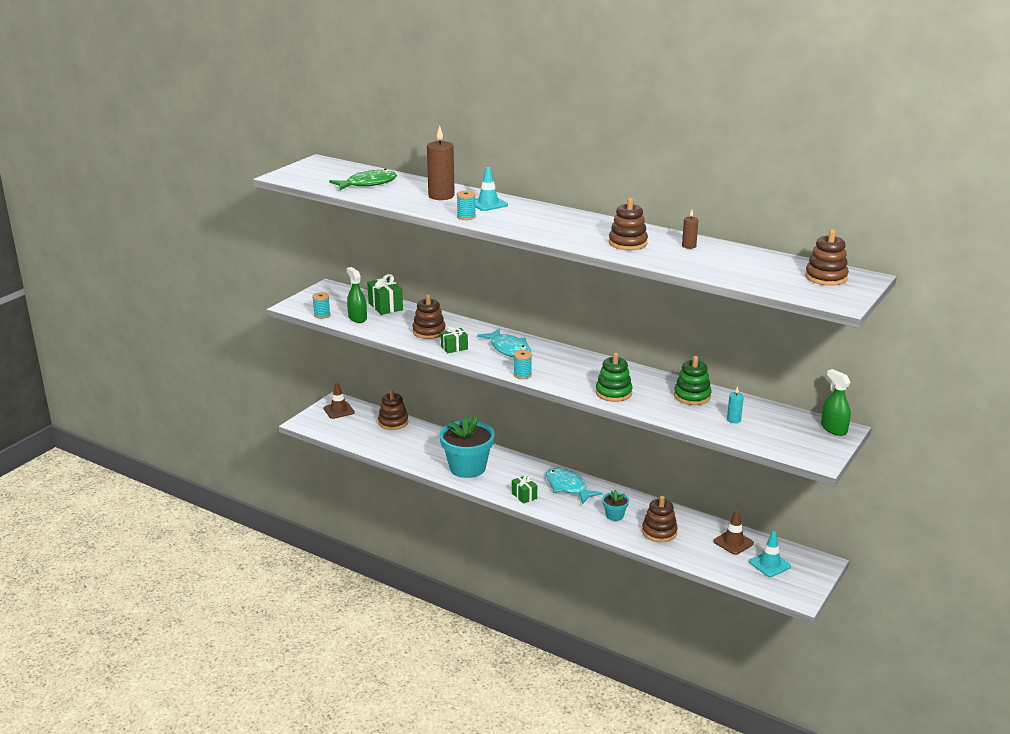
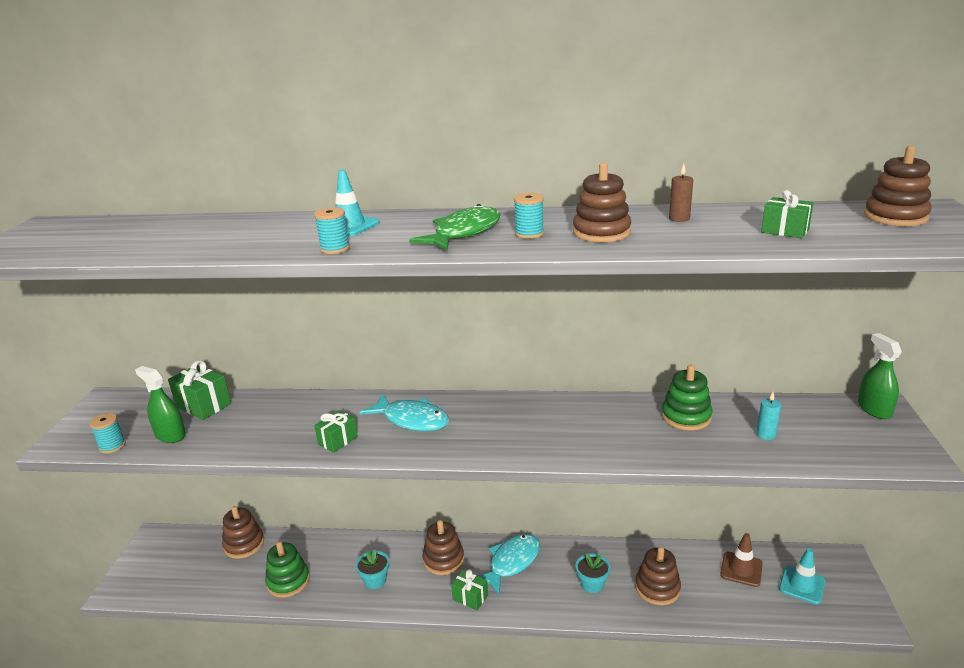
camera: 25 degrees left, 0 degrees up
(339, 410) = (161, 551): brown traffic cone -> none
(368, 184) = (142, 237): green fish -> green fish (463, 233)
(429, 332) = (287, 426): brown stacking toy -> brown stacking toy (443, 560)
(441, 196) = (270, 230): brown candle -> none
(467, 468) = (375, 580): turquoise flower pot -> turquoise flower pot, size x0.46
(522, 375) = (460, 454): turquoise spool -> turquoise spool (529, 234)
(568, 487) = (511, 562): turquoise fish -> turquoise fish turned 105 degrees clockwise
(613, 393) = (595, 443): green stacking toy -> green stacking toy (288, 581)
(738, 268) = (785, 231): none -> green gift
(833, 429) = (874, 409): green spray bottle -> green spray bottle turned 45 degrees clockwise

